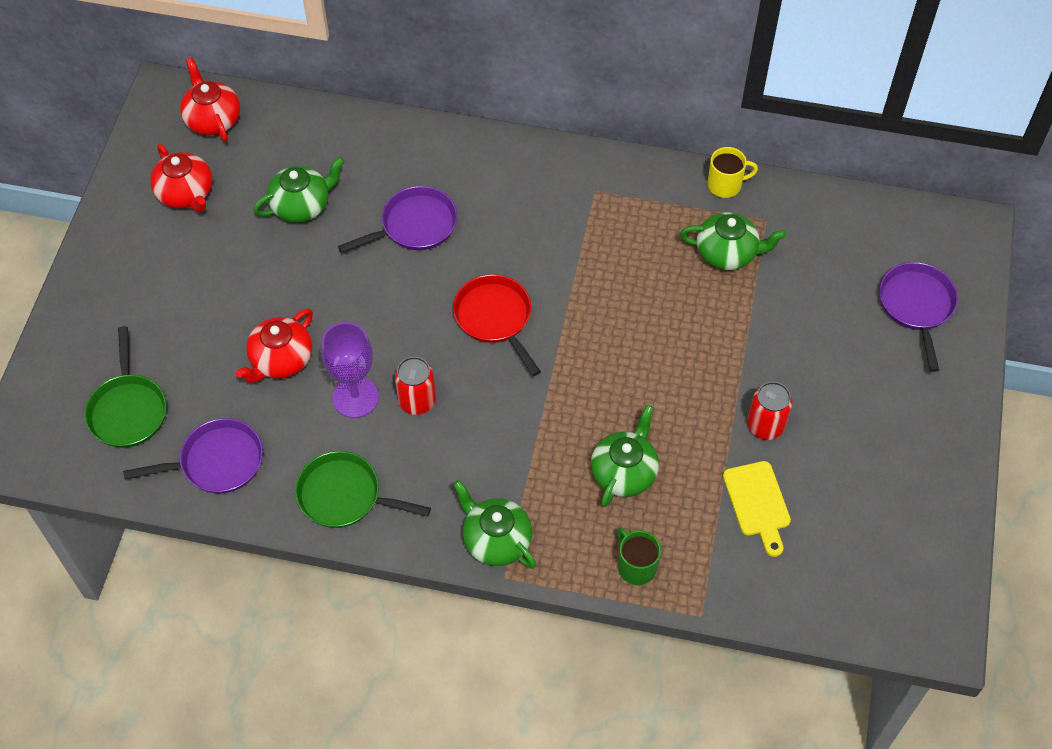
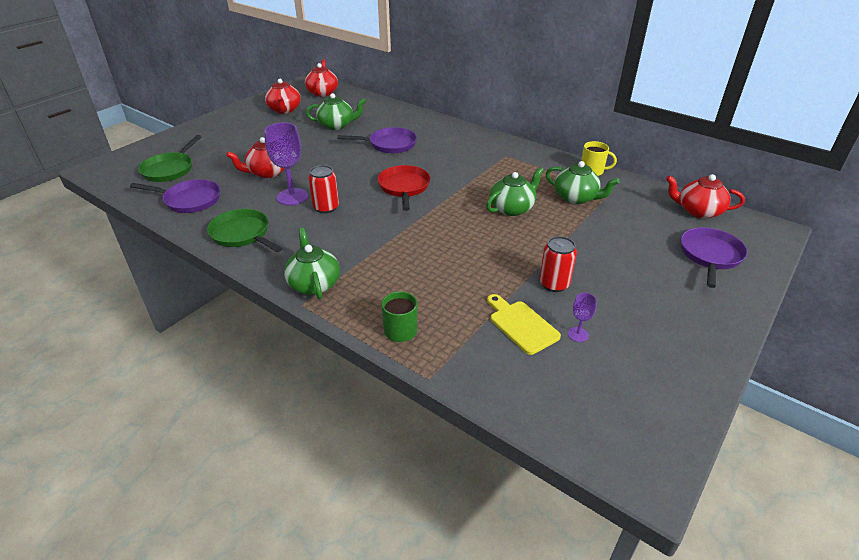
camera: 25 degrees right, 20 degrees down
(624, 472) = (431, 277): green teapot -> green teapot (512, 208)
(757, 503) = (521, 325): yellow cutting board -> yellow cutting board turned 135 degrees clockwise
(820, 492) = (578, 334): none -> purple goblet
(881, 223) = (698, 211): none -> red teapot

